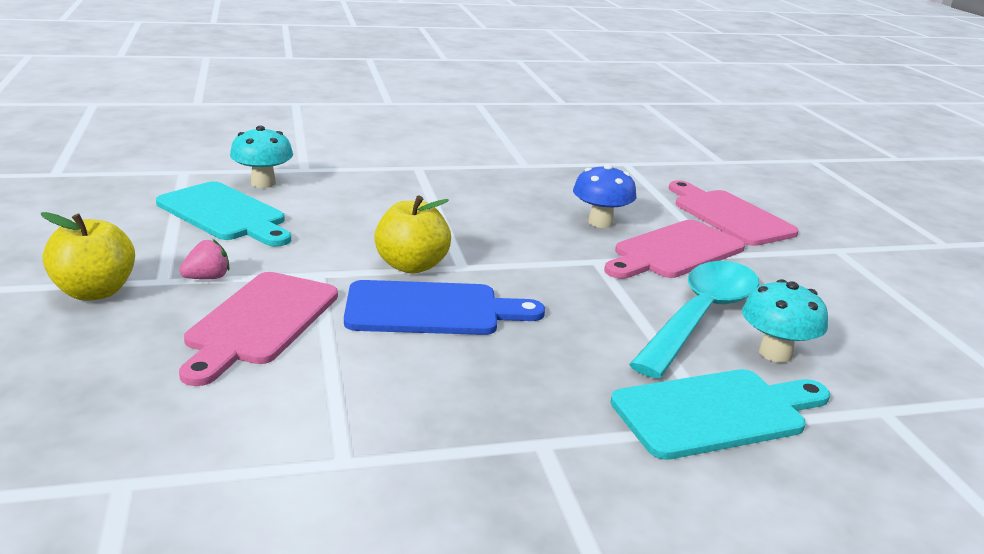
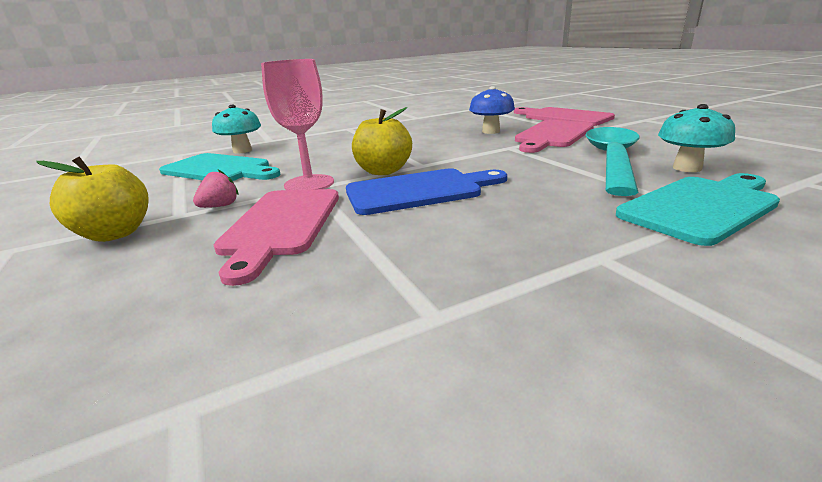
camera: 10 degrees left, 0 degrees up
(316, 266) = (309, 184): none -> pink goblet

